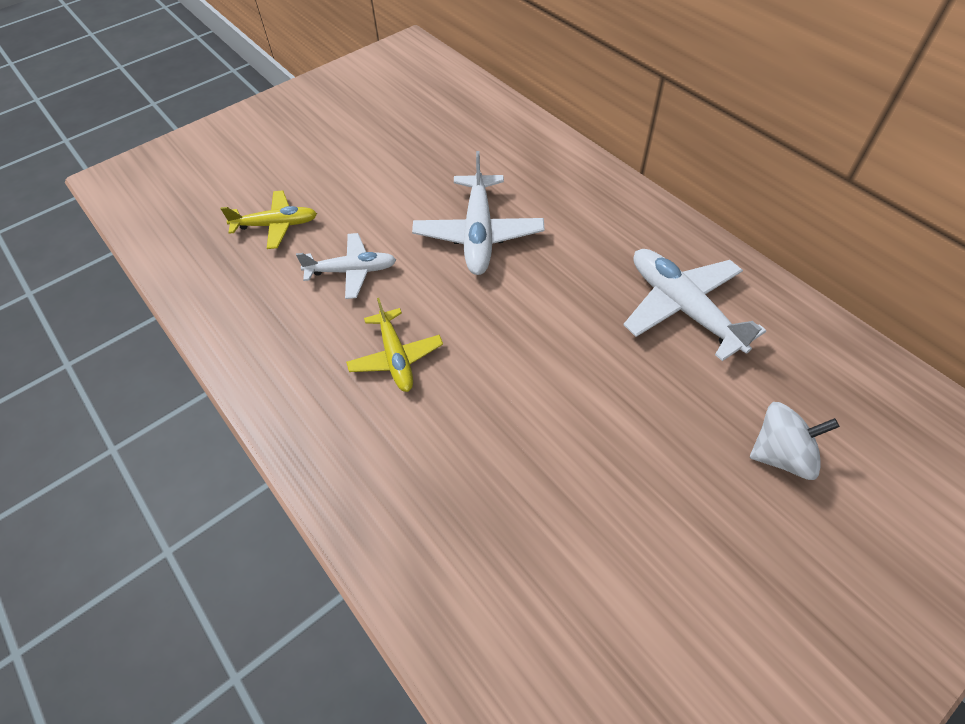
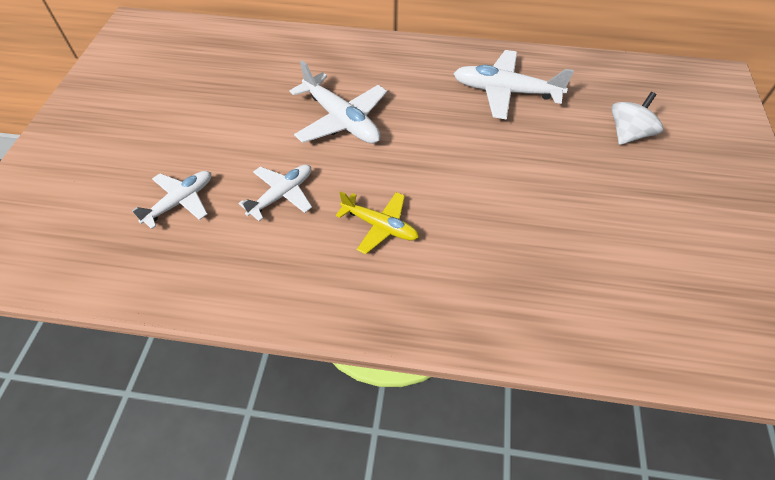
camera: 45 degrees left, 0 degrees up
(276, 225) = (180, 202): yellow plane -> white plane

